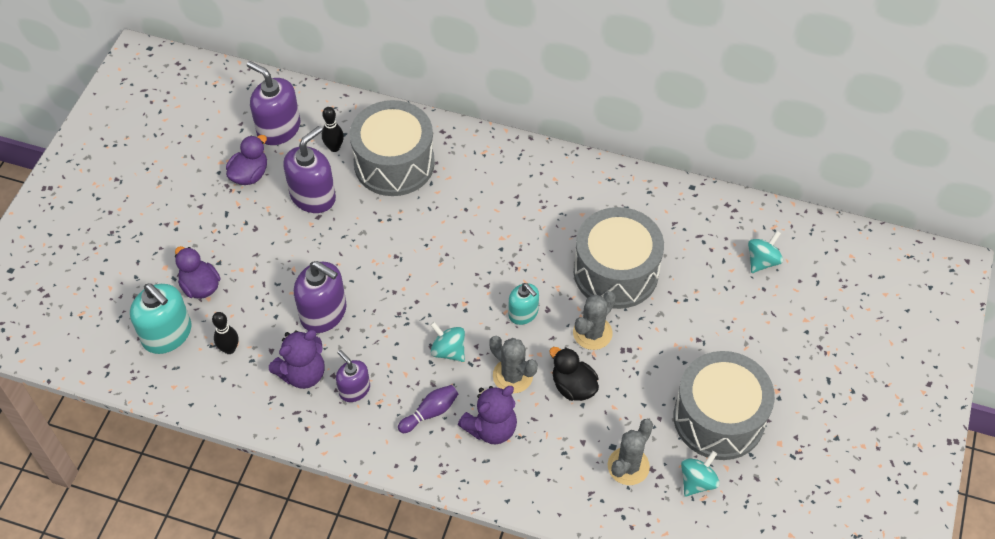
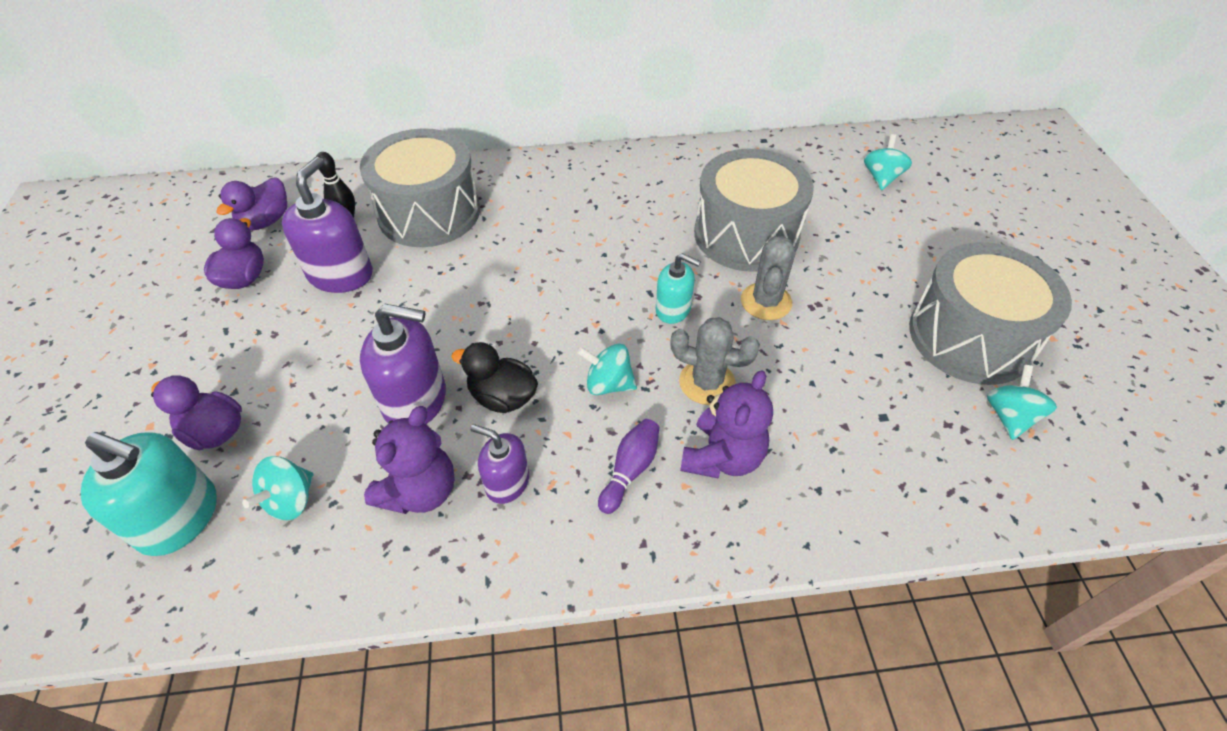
camera: 25 degrees left, 5 degrees down
(229, 349) = (291, 500): black bowling pin -> turquoise spinning top
(278, 129) = (266, 221): purple soap dispenser -> purple duck
(573, 386) = (786, 366): black duck -> black duck (503, 397)
(628, 466) = (919, 432): grey cactus -> none

